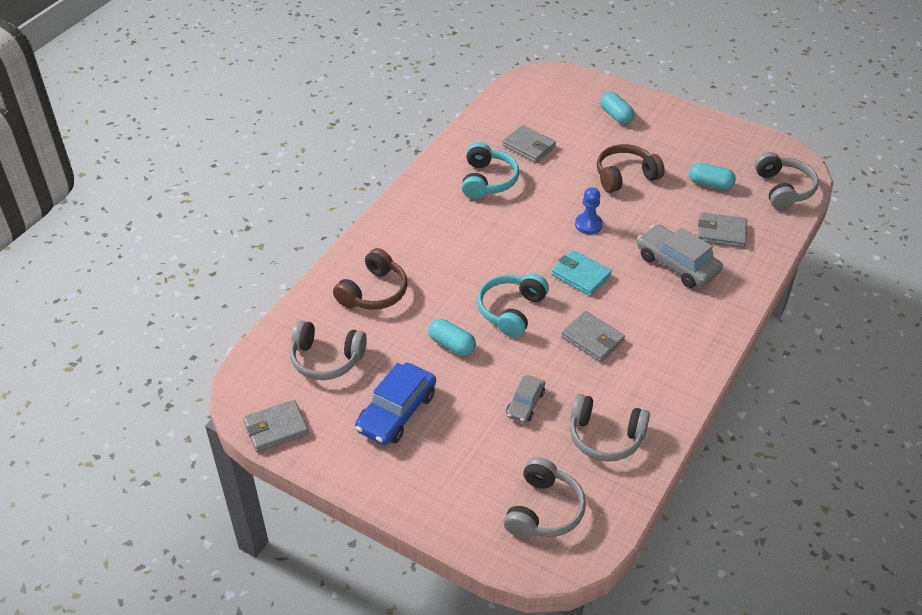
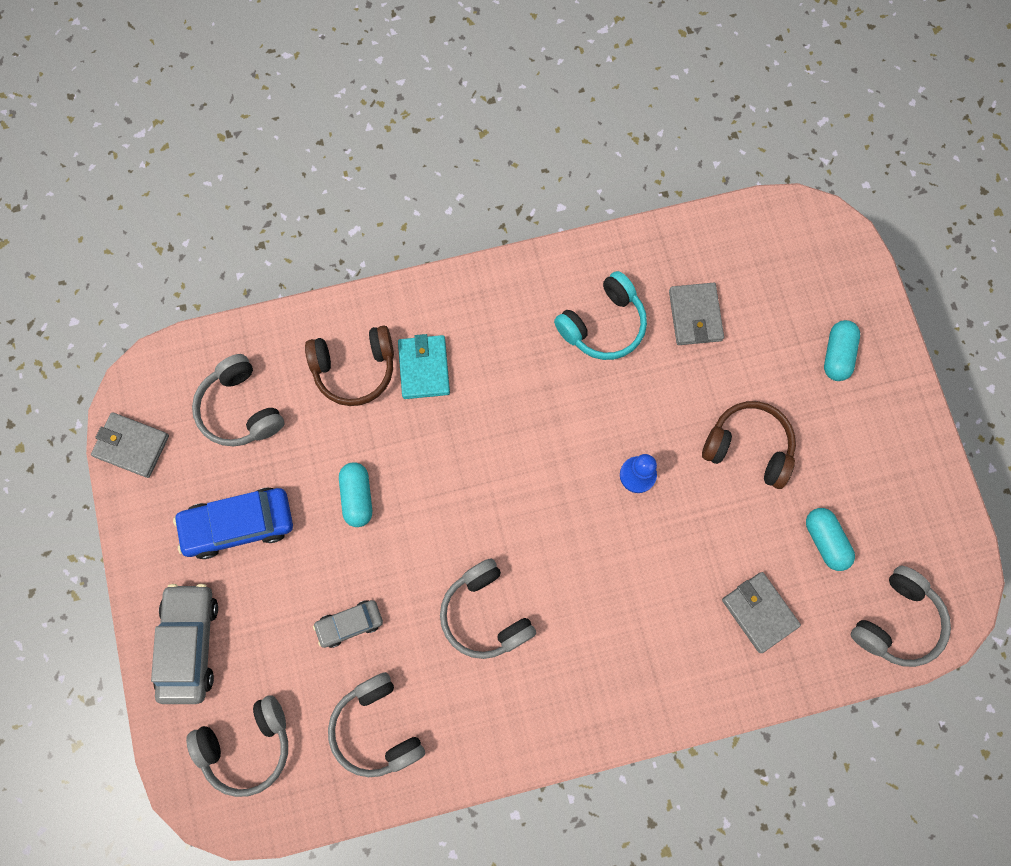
camera: 45 degrees right, 30 degrees up
(511, 311) = (450, 509): turquoise headphones -> none
(581, 275) = (558, 530): turquoise wallet -> turquoise wallet (424, 368)
(592, 339) = (485, 613): grey wallet -> grey headphones
(677, 264) = (667, 607): grey car -> grey car (190, 644)

